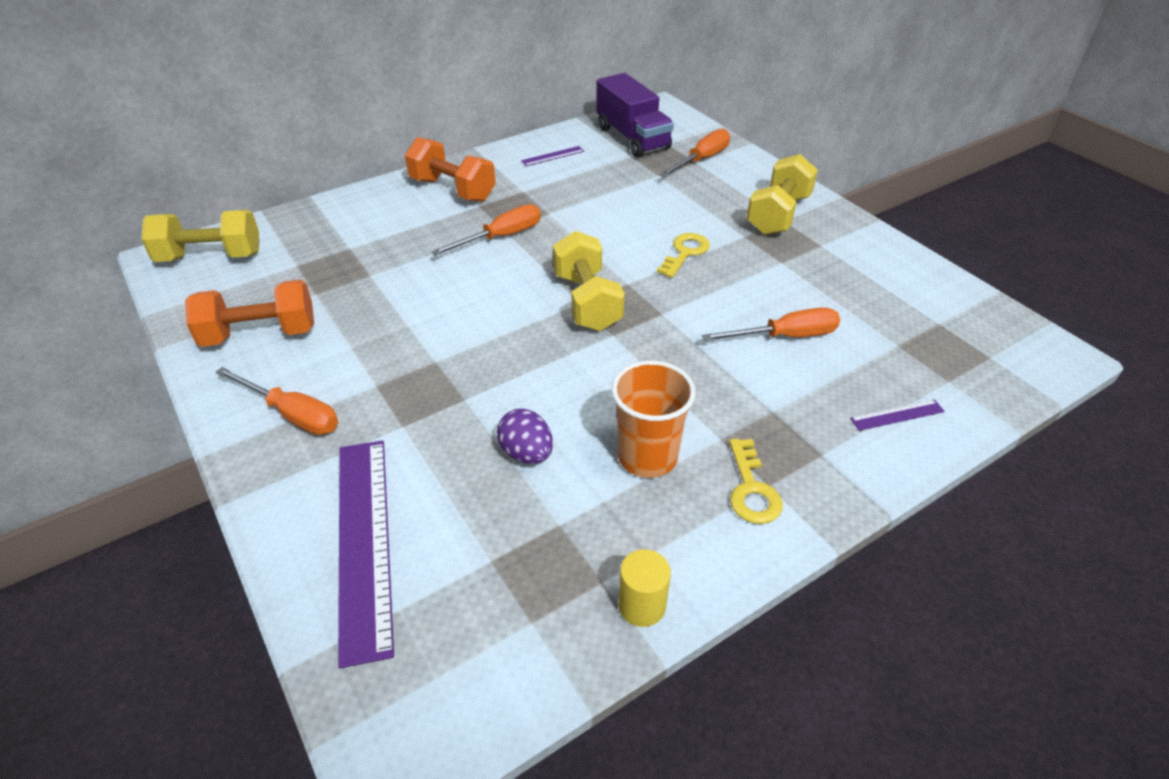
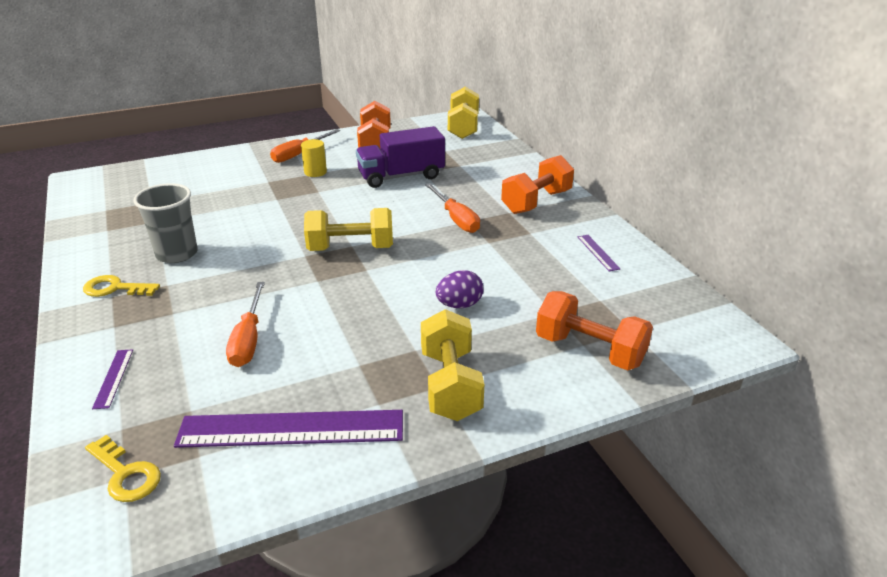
camera: 100 degrees right, 10 degrees down
(364, 541) = (194, 172): purple ruler -> purple ruler (291, 429)
(526, 453) = (215, 215): purple egg -> purple egg (459, 305)
(632, 138) = (644, 306): purple truck -> purple truck (401, 176)
(642, 605) = (80, 239): yellow cylinder -> yellow cylinder (315, 172)
(647, 457) = (177, 254): orange cup -> grey cup
(685, 253) = (399, 306): yellow key -> yellow key (126, 474)
(702, 159) = (589, 350): orange screwdriver -> orange dumbbell
(778, 215) = (450, 385): yellow dumbbell -> yellow dumbbell turned 45 degrees clockwise

